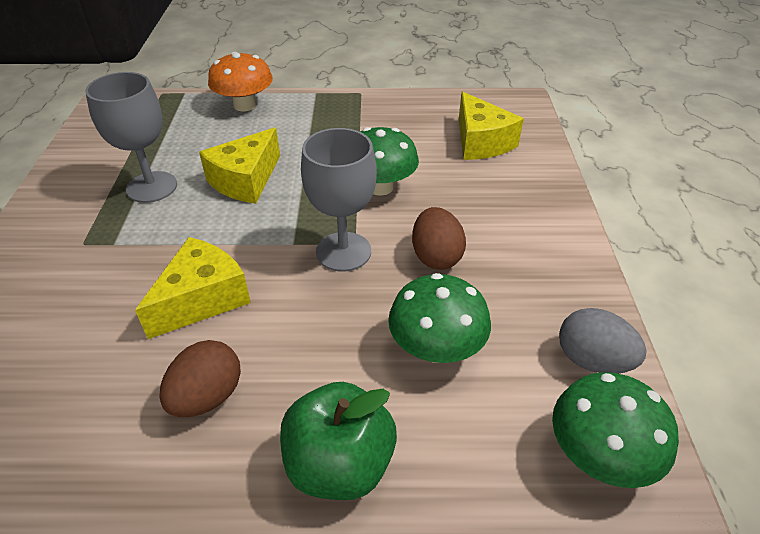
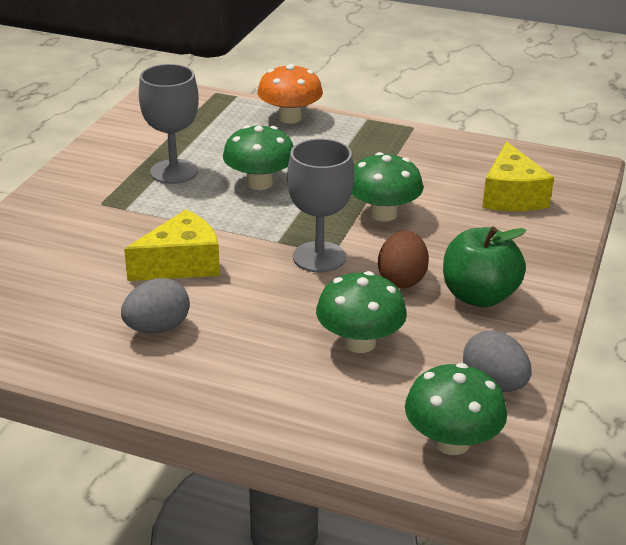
camera: 20 degrees right, 10 degrees down
(207, 397) = (157, 328): brown egg -> grey egg
(245, 180) = (259, 183): yellow cheese -> green mushroom
(340, 464) = (238, 392): green apple -> green apple (479, 296)

